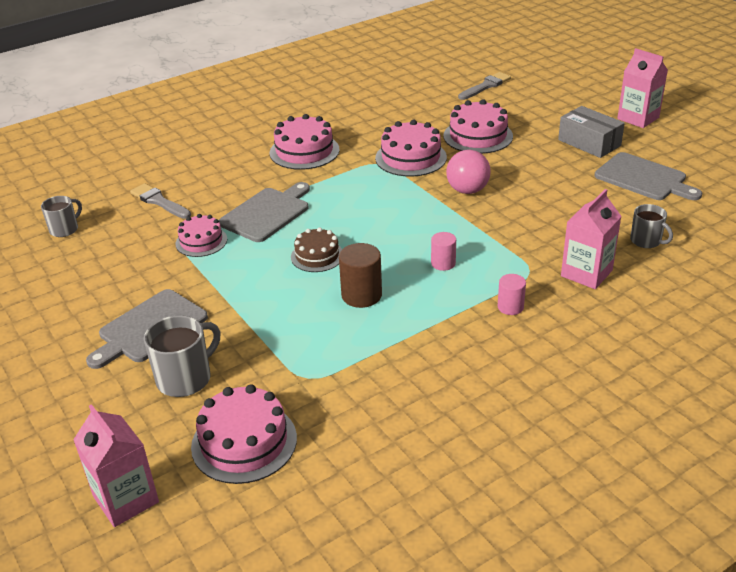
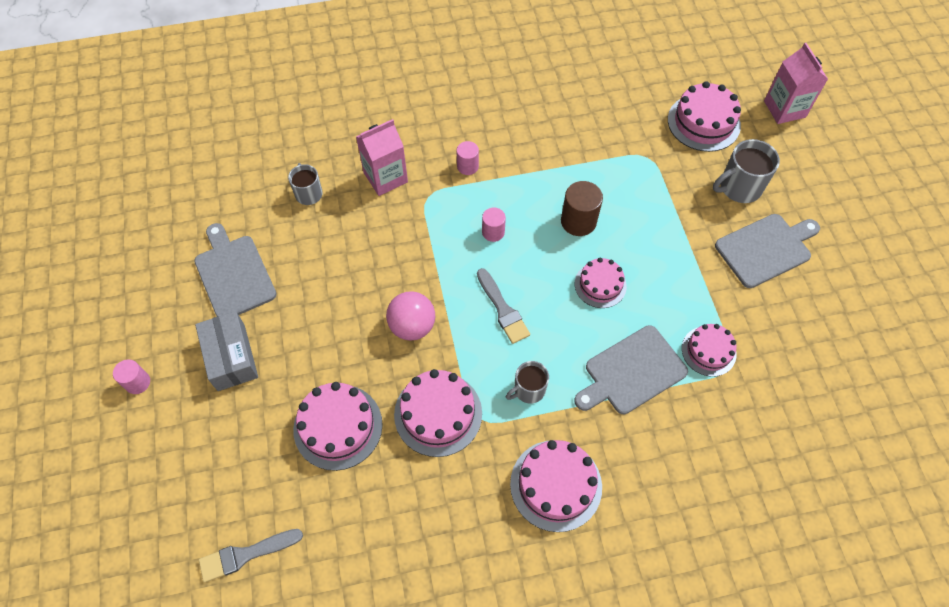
camera: 160 degrees left, 25 degrees up
(65, 229) = (858, 433): grey mug -> grey mug (528, 390)
(159, 201) = (749, 445): grey brush -> grey brush (502, 309)
(317, 256) = (600, 285): brown cake -> pink cake
(638, 118) = (138, 382): pink carton -> pink cylinder

